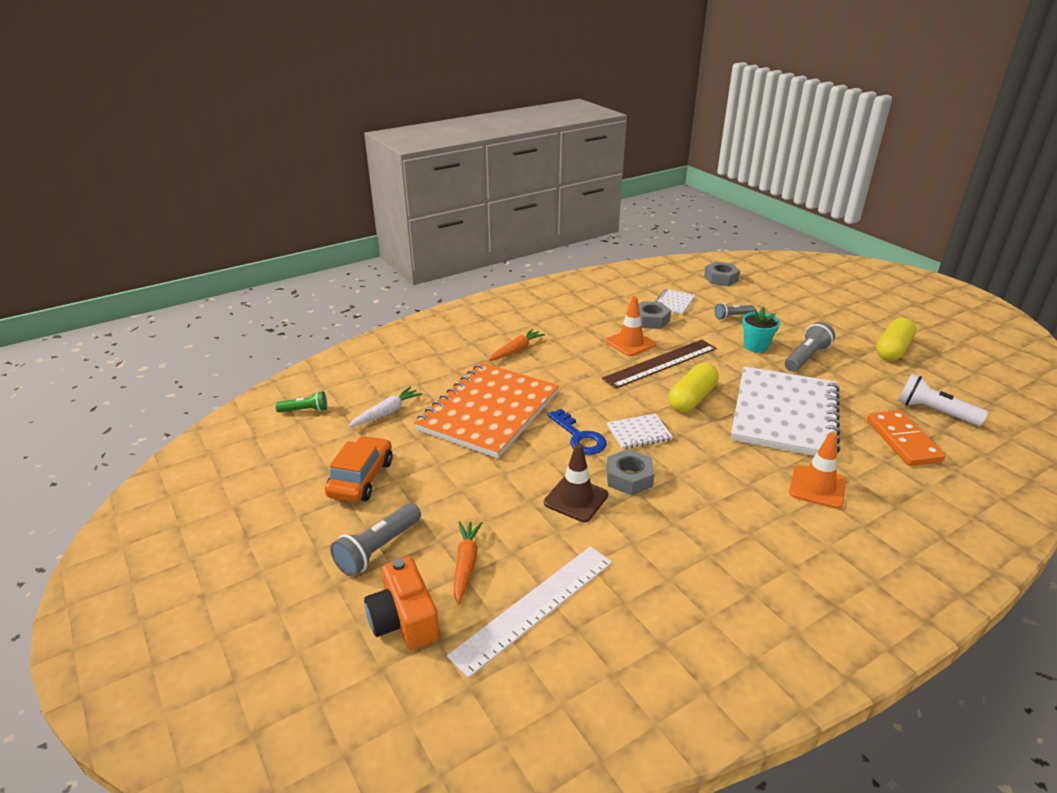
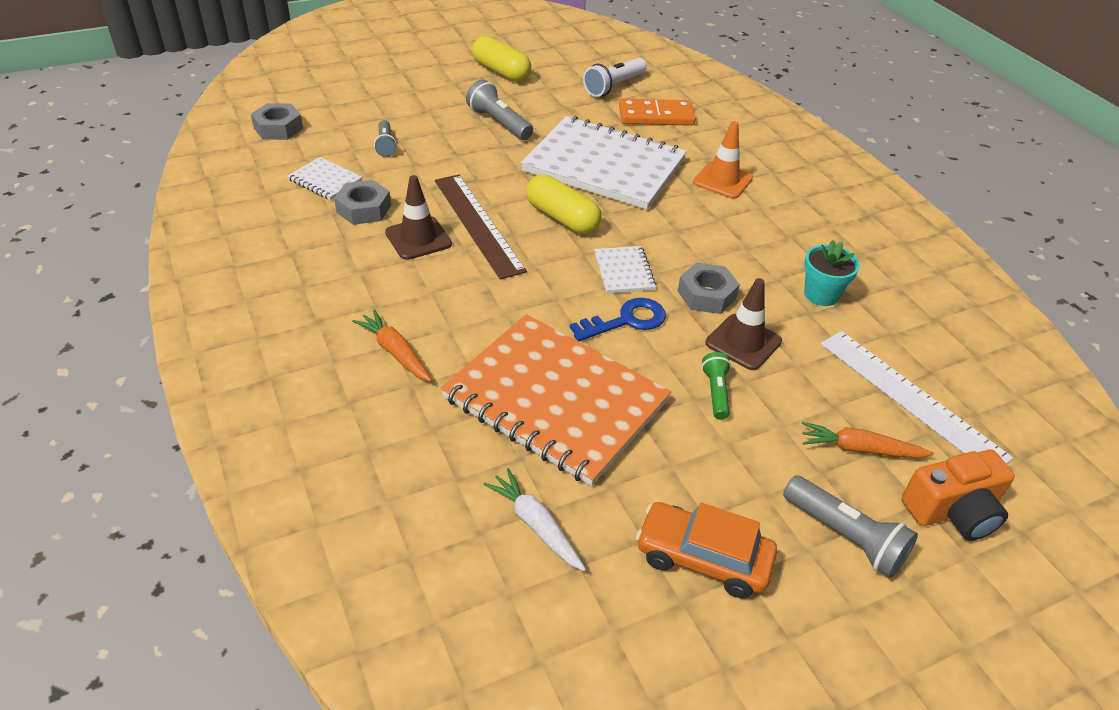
camera: 85 degrees left, 10 degrees up
(305, 410) = (505, 653): green flashlight -> green flashlight (716, 392)
(630, 343) = (418, 238): orange traffic cone -> brown traffic cone
(756, 346) = (463, 147): turquoise flower pot -> turquoise flower pot (821, 294)

